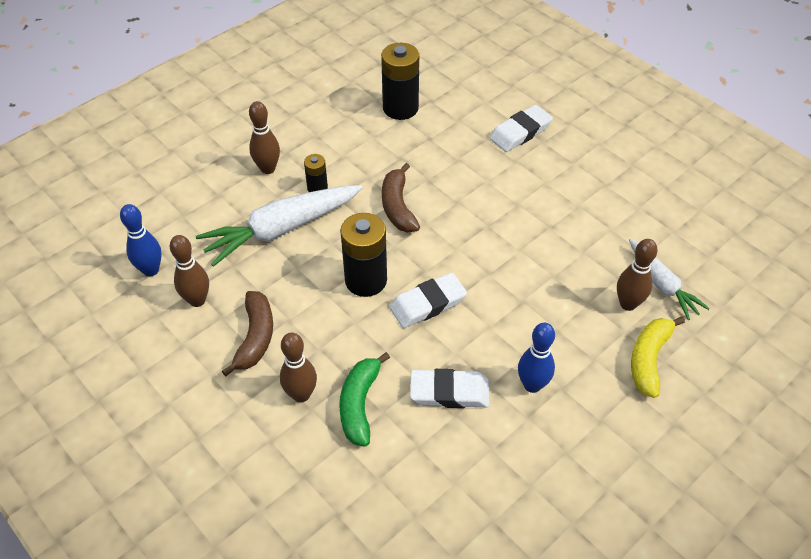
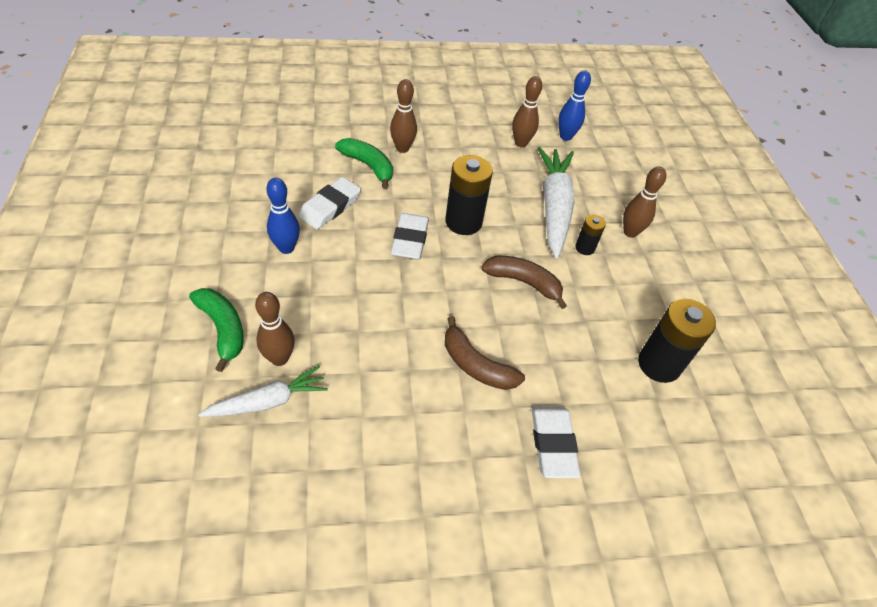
camera: 120 degrees right, 0 degrees up
(255, 337) = (465, 151): brown banana -> brown banana (476, 365)
(649, 359) = (223, 329): yellow banana -> green banana
(662, 284) = (268, 401): white carrot -> white carrot turned 150 degrees clockwise

